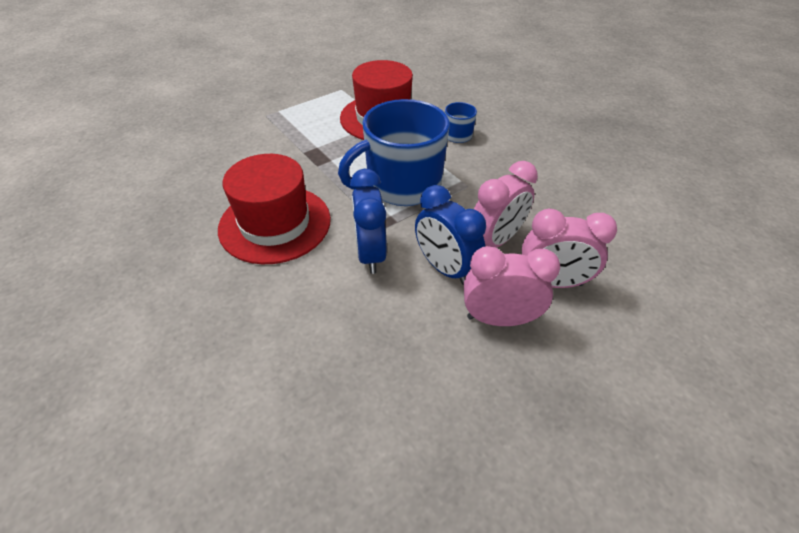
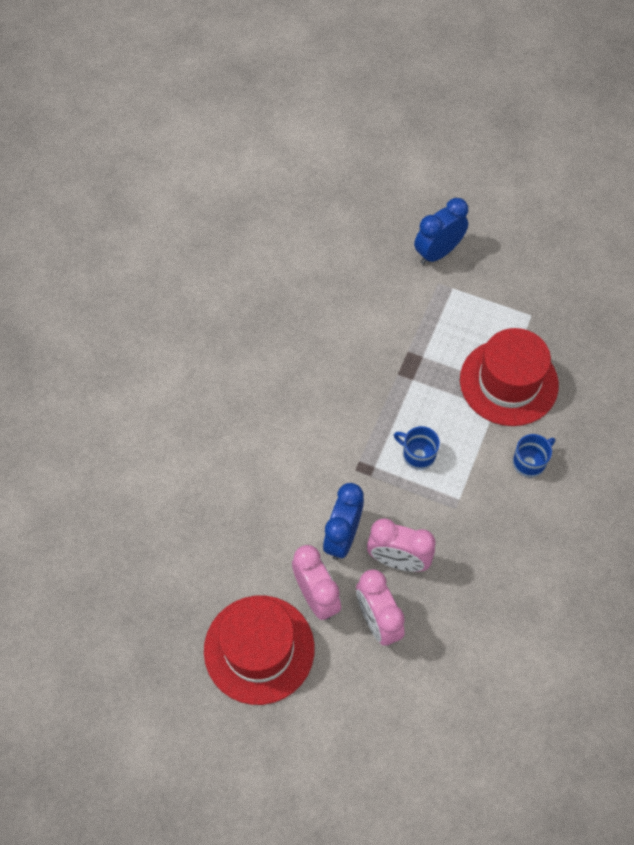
camera: 60 degrees right, 15 degrees up
(275, 224) = (310, 391): red hat -> red hat (259, 649)
(370, 254) = (323, 477): blue clock -> blue clock (438, 253)
(401, 185) = (418, 455): blue mug -> blue mug, size x0.44

